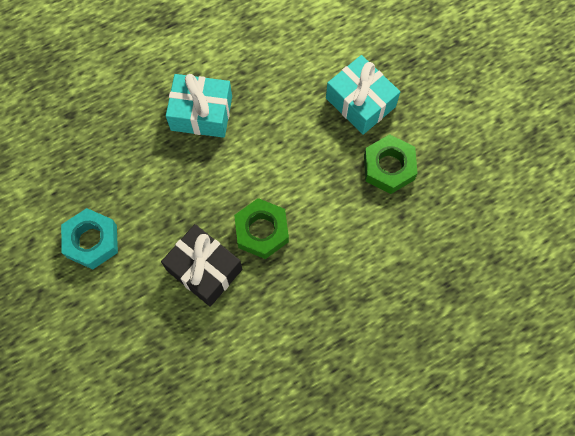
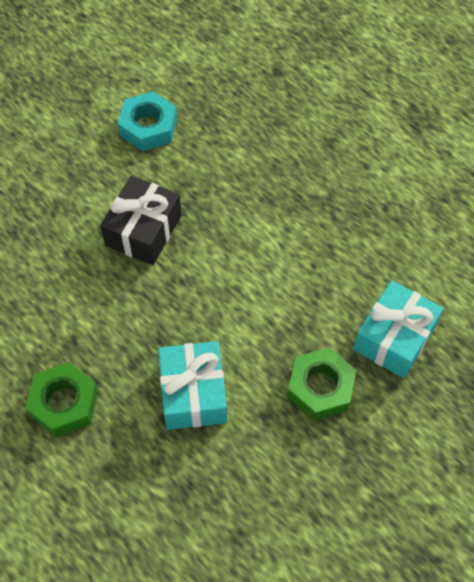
camera: 75 degrees right, 10 degrees down
(201, 113) = (320, 182): turquoise gift -> turquoise gift (193, 393)
(262, 231) = (201, 273): green nut -> green nut (64, 403)

